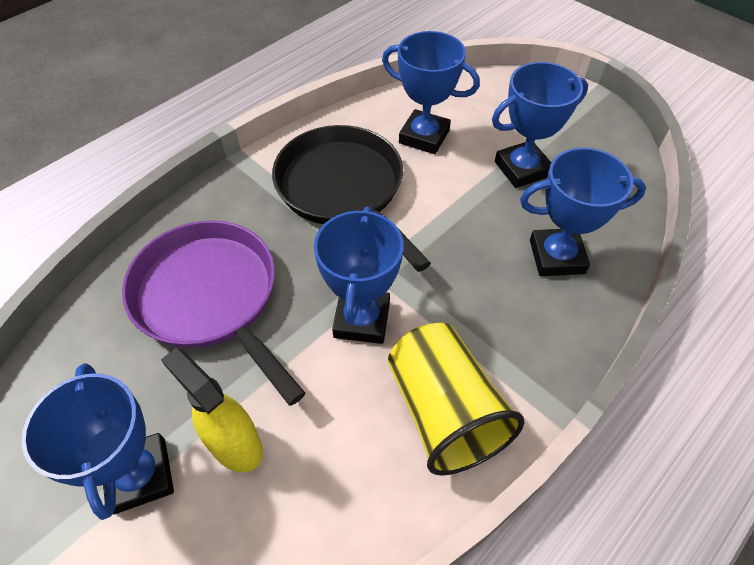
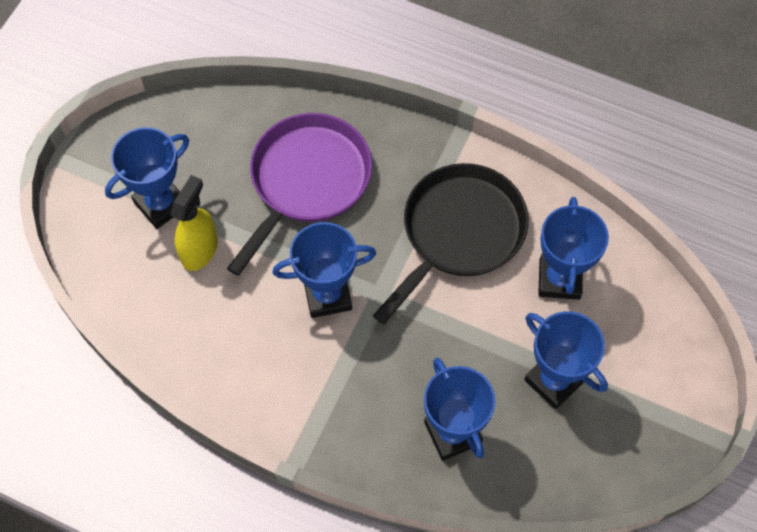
camera: 70 degrees right, 10 degrees up
(444, 412) = (269, 378): yellow cup -> none

